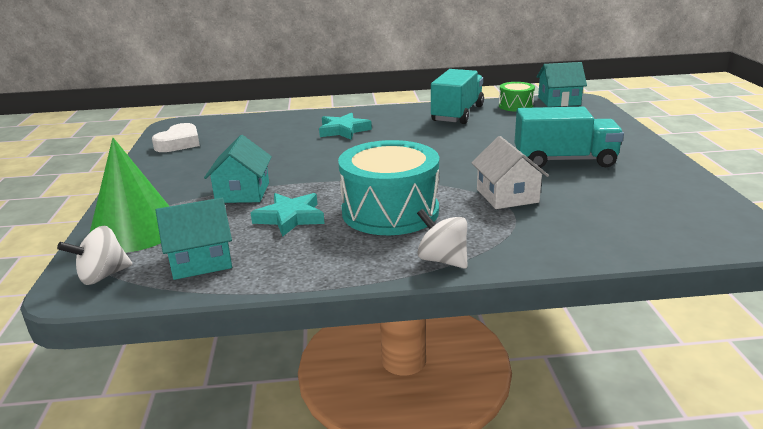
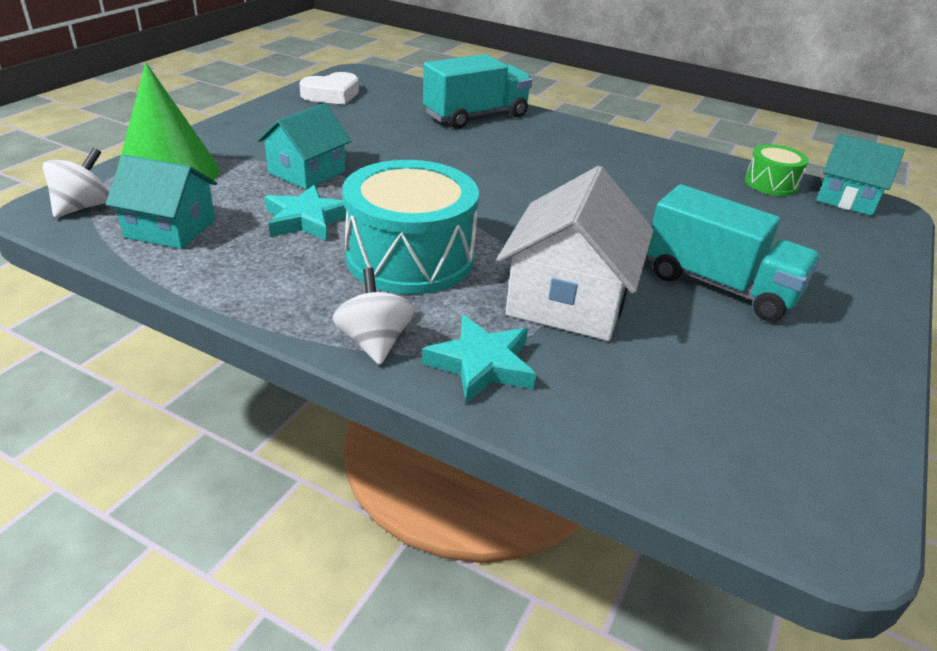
camera: 30 degrees right, 10 degrees up
(102, 276) = (83, 207): white spinning top -> white spinning top turned 120 degrees clockwise
(343, 130) = (508, 139): turquoise star -> turquoise star (481, 364)
(457, 114) = (674, 166): turquoise truck -> turquoise truck (476, 116)
(507, 196) = (568, 299): white house -> white house, size x1.52

